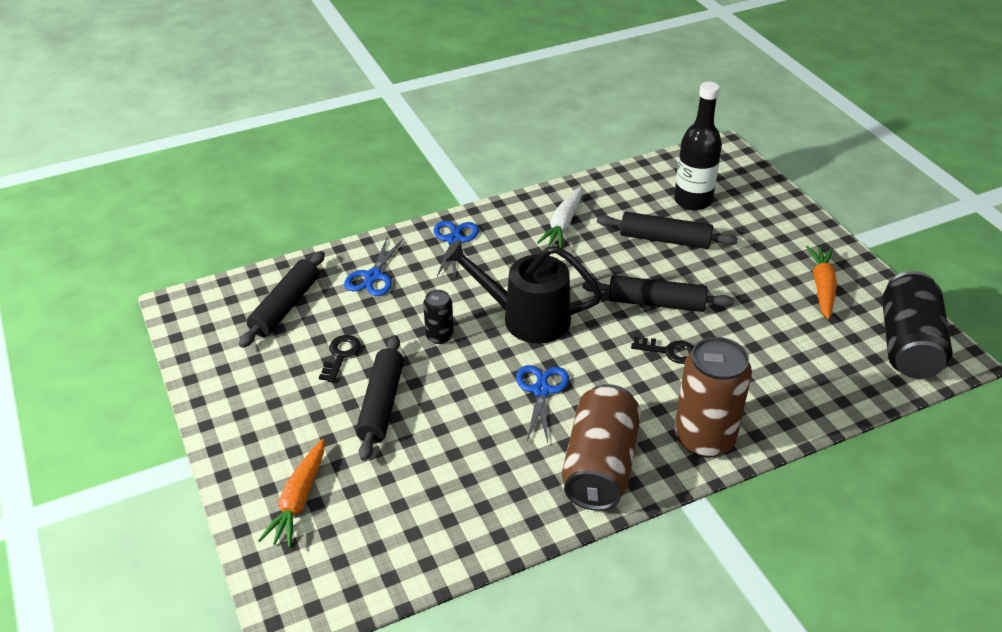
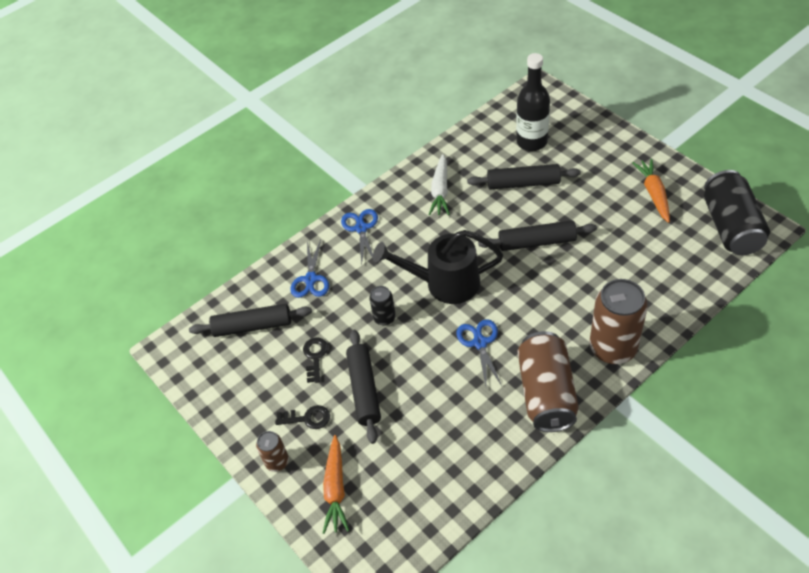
camera: 10 degrees left, 10 degrees up
(245, 452) = (277, 462): none -> brown can
(285, 306) = (253, 326): black rolling pin -> black rolling pin turned 75 degrees clockwise
(669, 351) = (561, 282): black key -> black key (307, 418)

